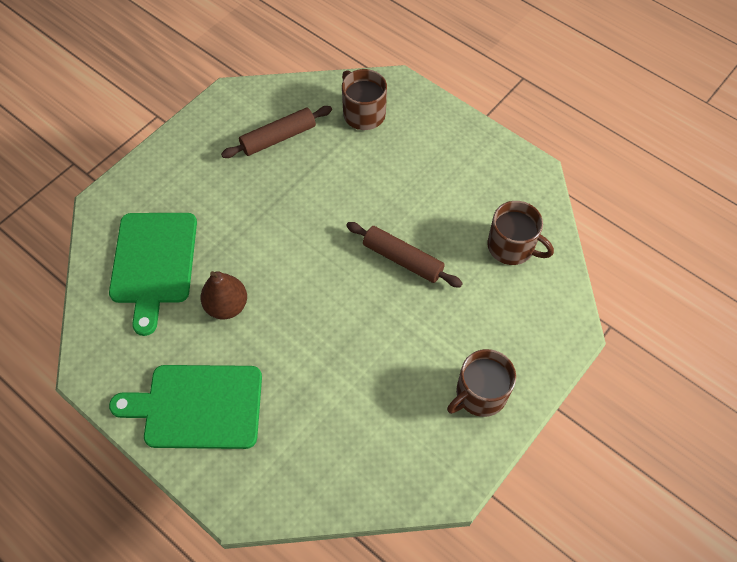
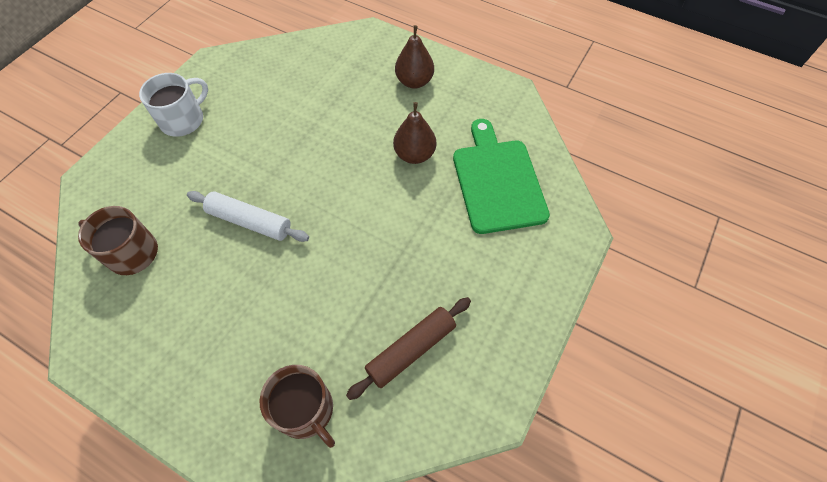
camera: 170 degrees right, 0 degrees up
(198, 406) = (414, 81): green cutting board -> brown pear
(402, 259) = (250, 221): brown rolling pin -> white rolling pin
(480, 394) = (183, 120): brown mug -> white mug

